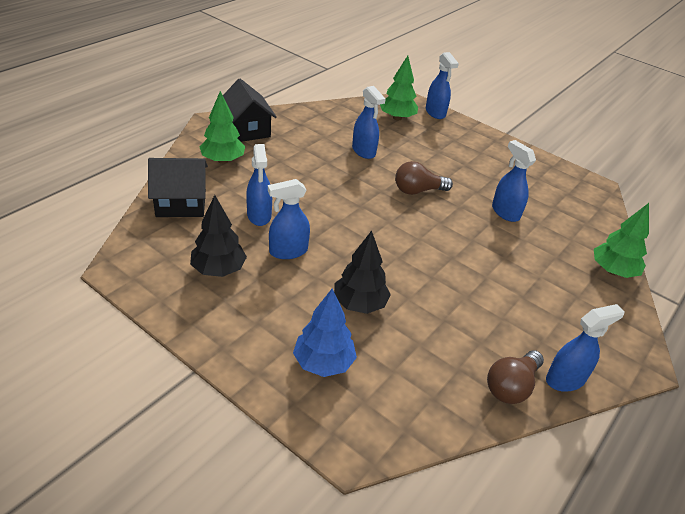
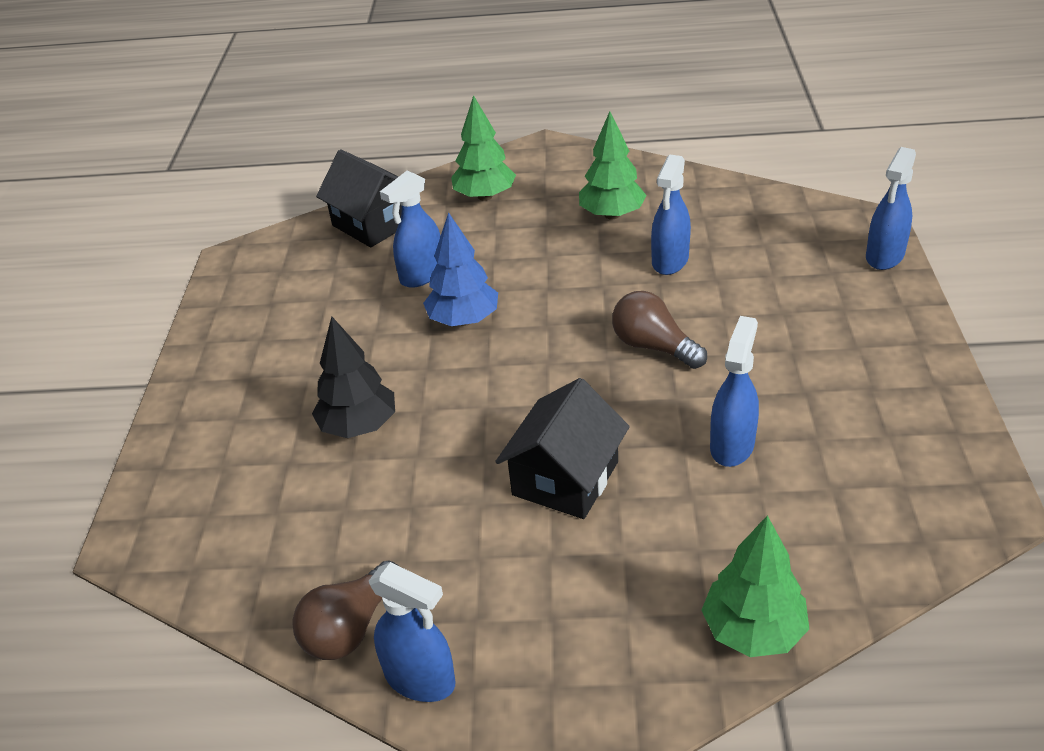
camera: 60 degrees right, 0 degrees up
(218, 270) = (300, 307): black tree -> none
(246, 130) = (568, 171): black house -> black house (565, 478)
(288, 251) = (386, 328): blue spray bottle -> none
(323, 363) = (235, 454): blue tree -> blue tree (464, 320)
(397, 118) = (803, 238): green tree -> green tree (612, 215)
(511, 386) = (350, 628): brown light bulb -> brown light bulb turned 60 degrees counterclockwise

